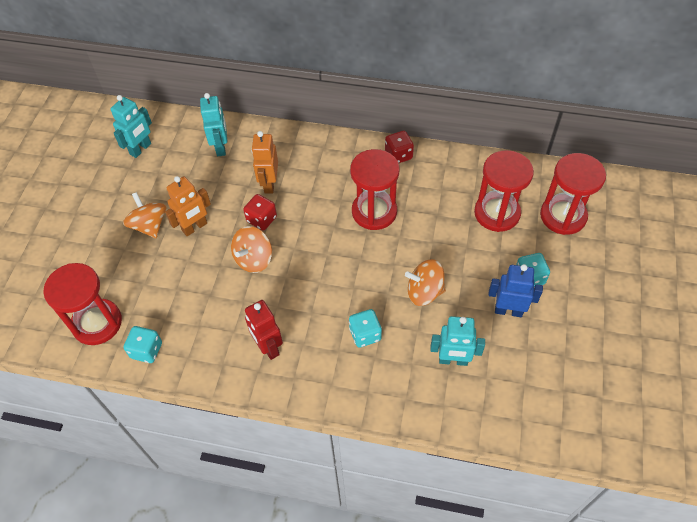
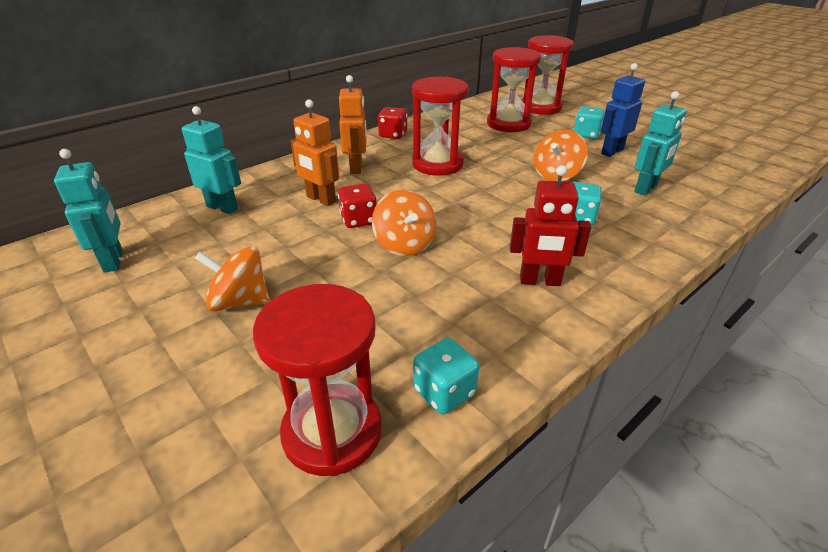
camera: 55 degrees left, 20 degrees down
(195, 227) = (300, 267): orange robot -> orange robot (356, 167)

